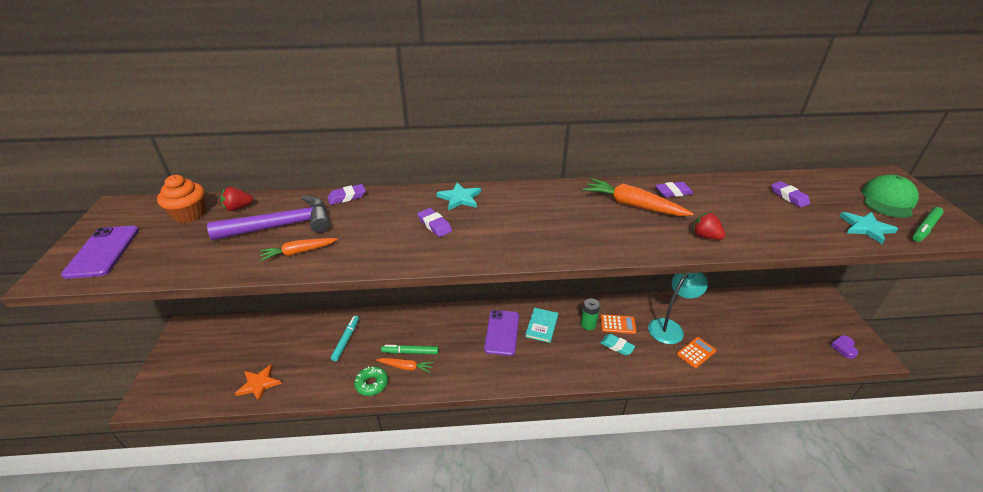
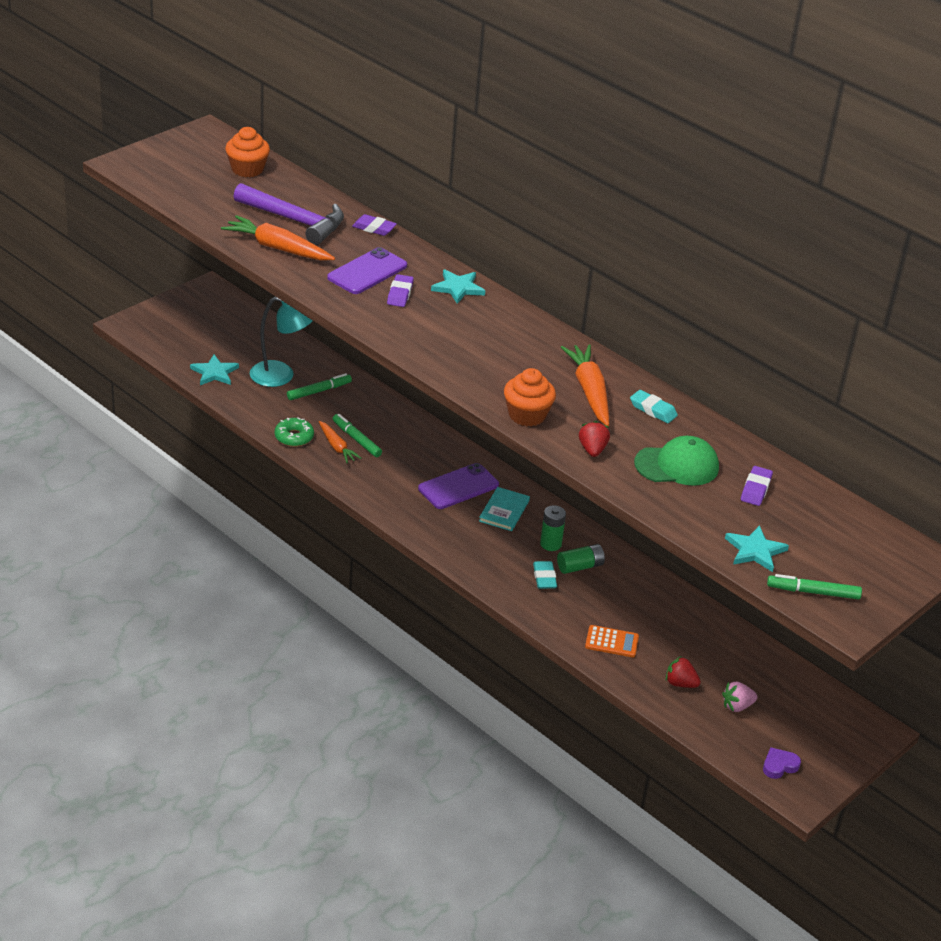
camera: 45 degrees right, 0 degrees up
(103, 252) = (164, 165): purple phone -> purple phone (367, 272)
(238, 208) = (285, 186): red strawberry -> red strawberry (680, 683)
(259, 384) = (214, 373): orange star -> turquoise star
(298, 252) = (277, 248): orange carrot -> orange carrot, size x1.64
(346, 340) = (319, 391): turquoise marker -> green marker
(541, 326) = (504, 511): turquoise book -> turquoise book turned 45 degrees counterclockwise
(617, 324) = (580, 566): orange calculator -> green battery
(640, 243) = (527, 415): none -> orange cupcake
(670, 327) = (628, 609): turquoise lamp -> turquoise lamp (281, 375)
(673, 192) = (653, 410): purple eraser -> turquoise eraser
(782, 334) = (737, 706): none -> pink strawberry
(888, 200) = (850, 562): green cap -> green cap (677, 465)

